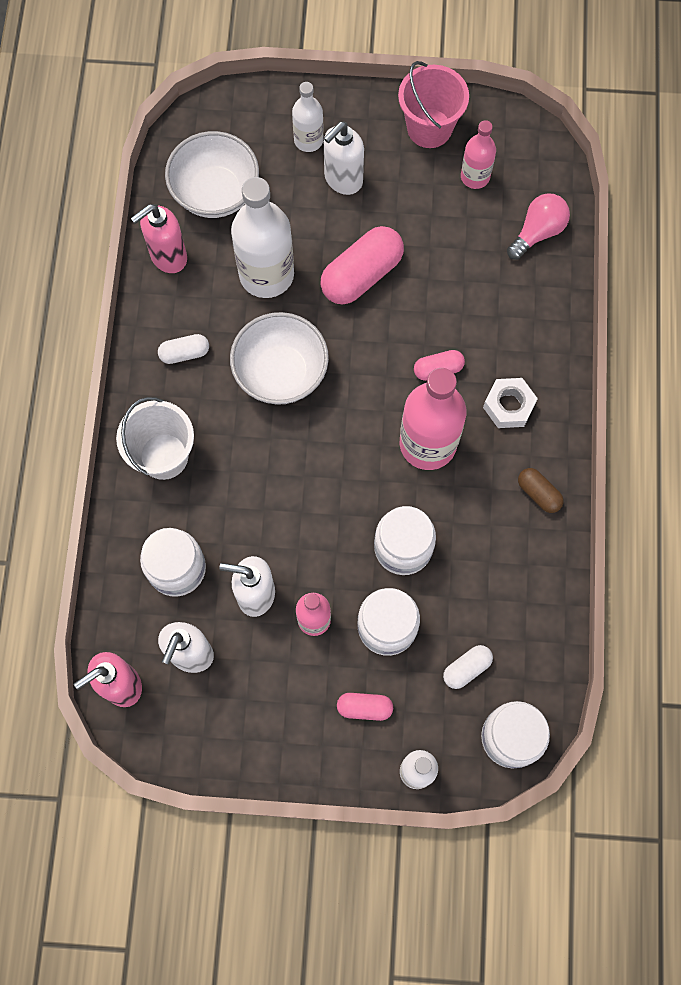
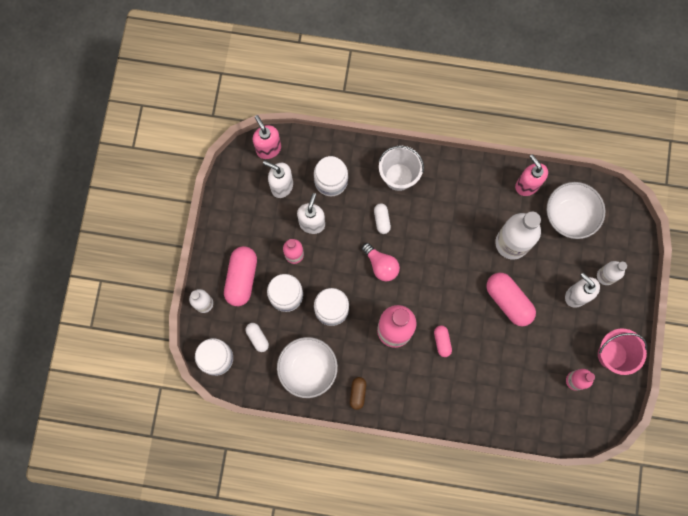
camera: 95 degrees right, 5 degrees up
(184, 353) = (462, 192): white capsule -> white capsule (381, 220)
(281, 373) = (446, 247): white bowl -> white bowl (308, 369)
(364, 707) = (242, 278): pink capsule -> pink capsule, size x1.91
(508, 406) = (415, 382): white nut -> none
(537, 232) = (533, 416): pink light bulb -> pink light bulb (381, 265)
(538, 493) = (358, 393): brown capsule -> brown capsule turned 45 degrees counterclockwise

